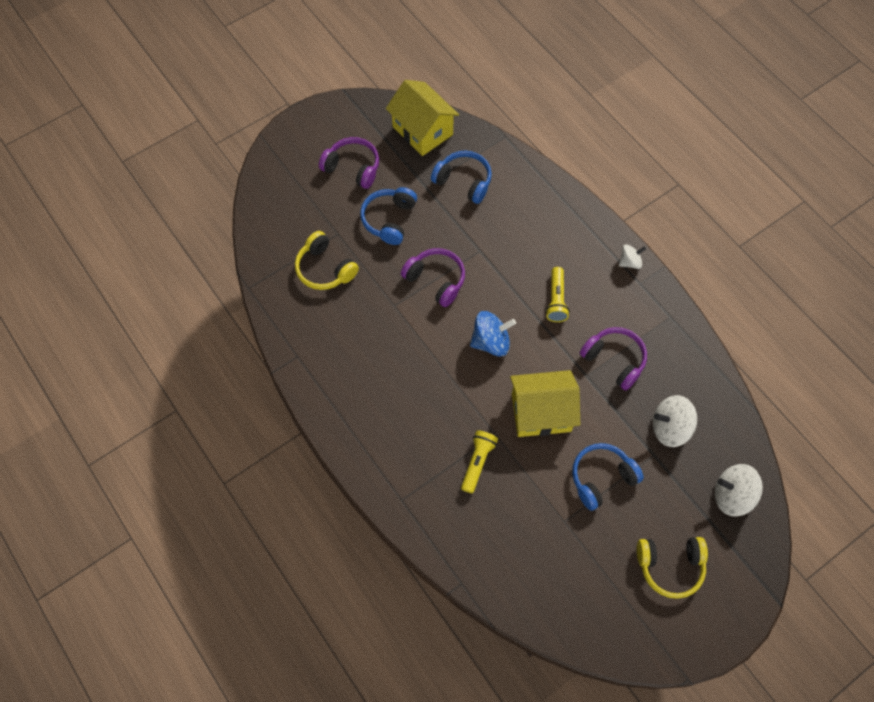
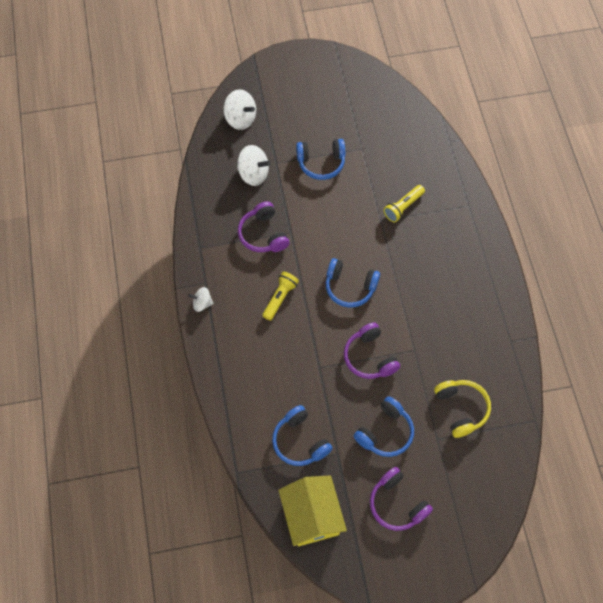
camera: 155 degrees left, 0 degrees up
(491, 342) = (350, 287): blue spinning top -> blue headphones
(541, 412) = (339, 221): yellow house -> none
(670, 566) = (308, 98): yellow headphones -> none

